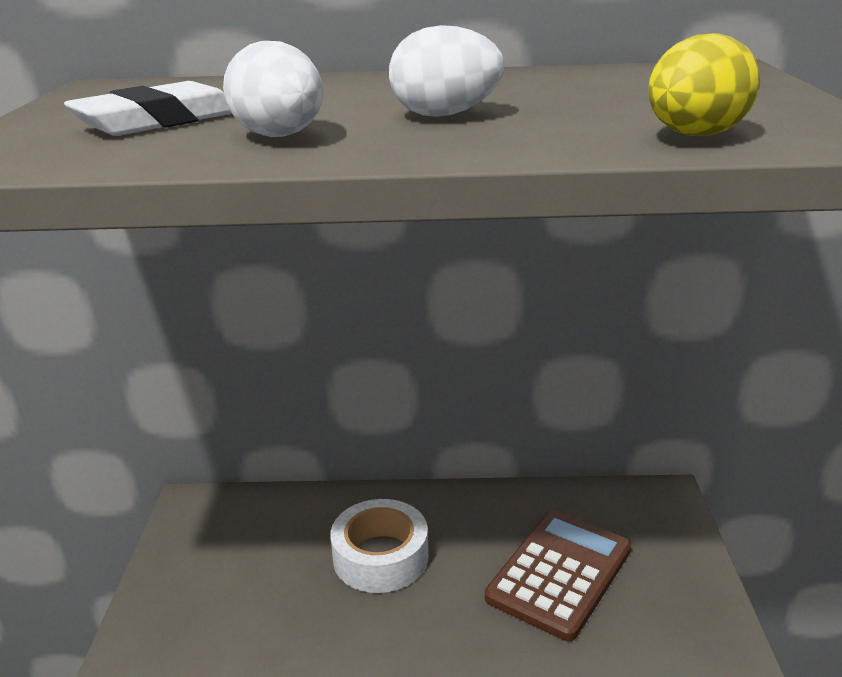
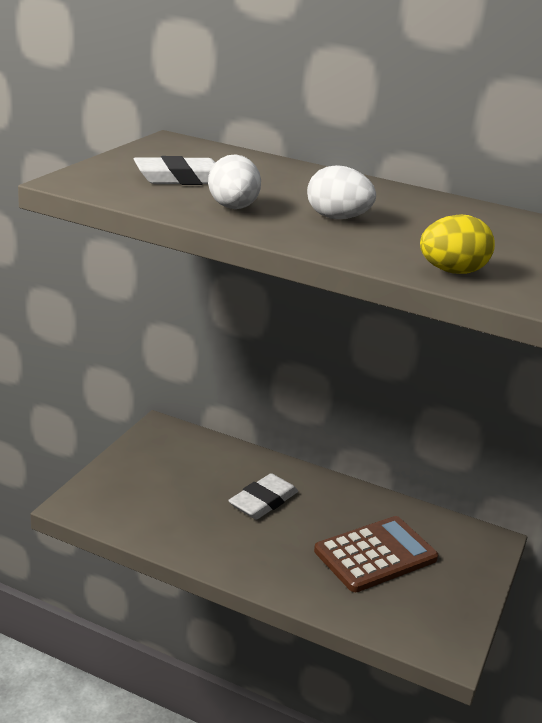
camera: 20 degrees right, 0 degrees up
(380, 557) = (263, 501): white tape -> white eraser

